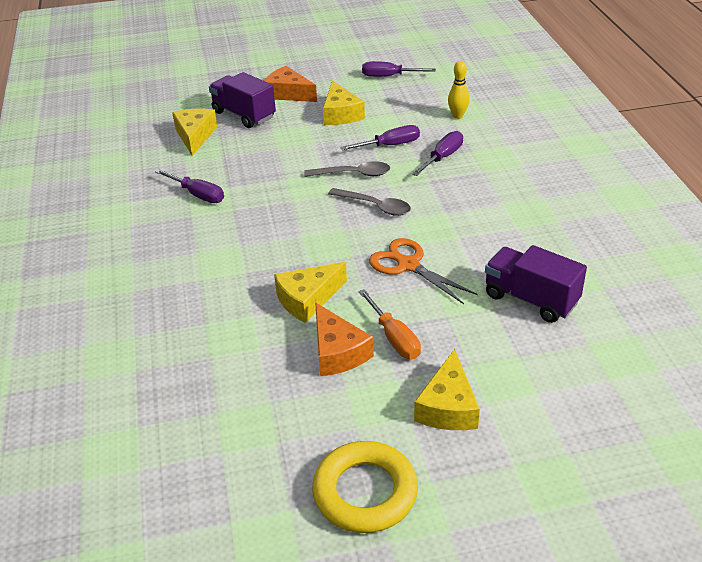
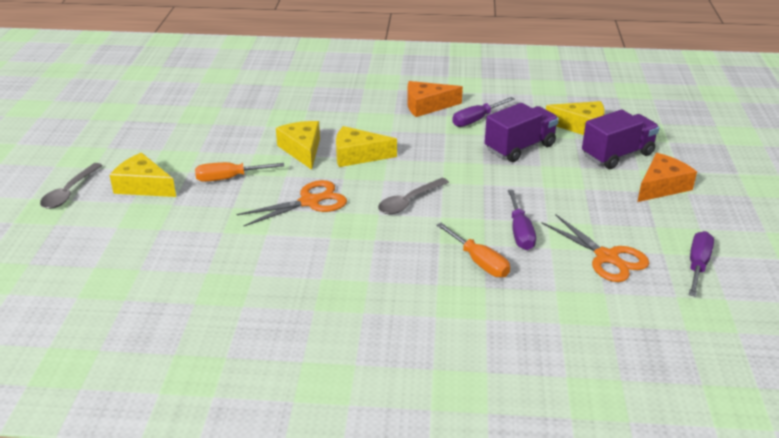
camera: 105 degrees right, 5 degrees down
(337, 352) = (235, 153): orange cheese -> orange cheese (427, 106)
(341, 114) = (603, 213): yellow cheese -> yellow cheese (358, 155)
(353, 174) = (472, 199): grey spoon -> grey spoon (69, 192)
(365, 492) = (110, 144): yellow ring -> none
(401, 108) = (607, 257): none -> orange scissors
(442, 157) = (479, 262): purple screwdriver -> orange screwdriver
(457, 116) = (573, 297): yellow bowling pin -> none
(530, 299) = (216, 255): purple truck -> purple truck (520, 148)

